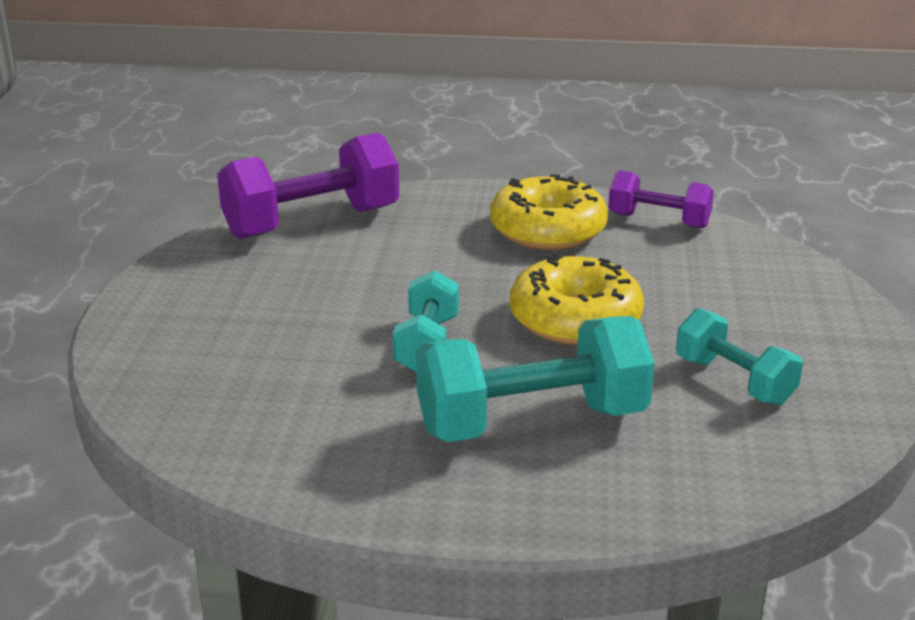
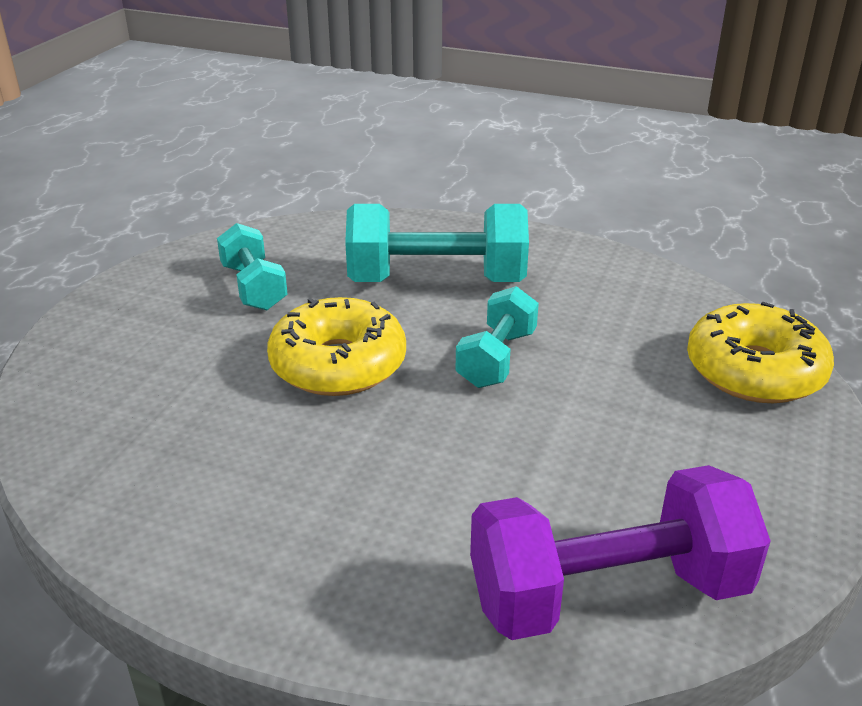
camera: 165 degrees left, 5 degrees up
(547, 230) = (273, 507): yellow donut -> yellow donut (754, 371)
(658, 221) = (113, 498): purple dumbbell -> none

